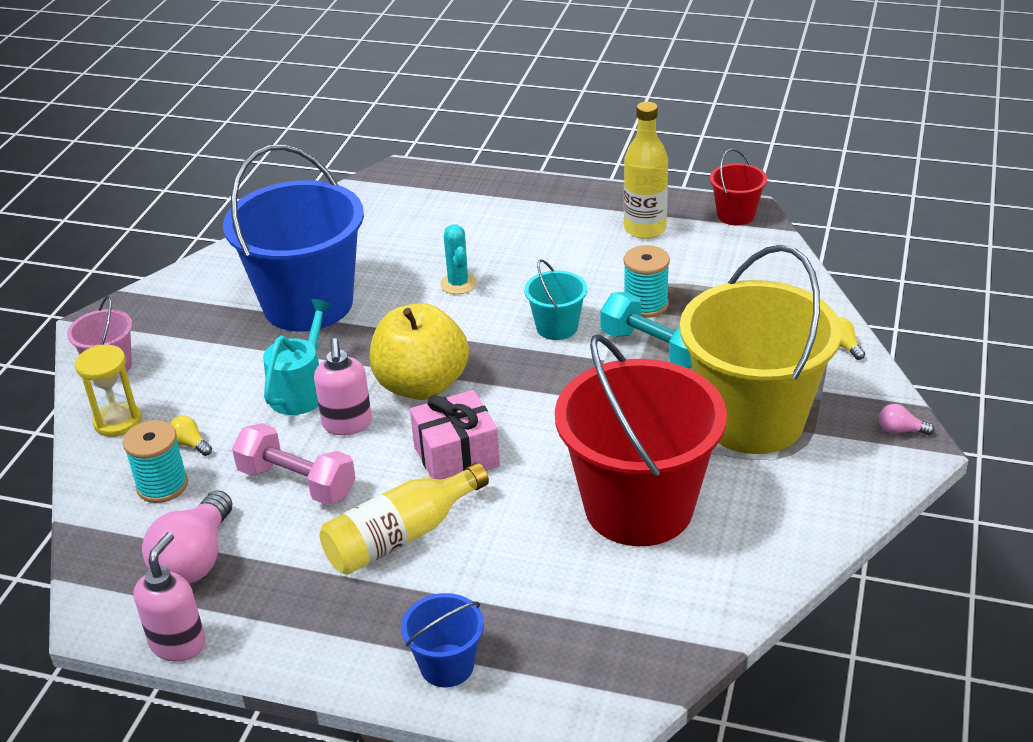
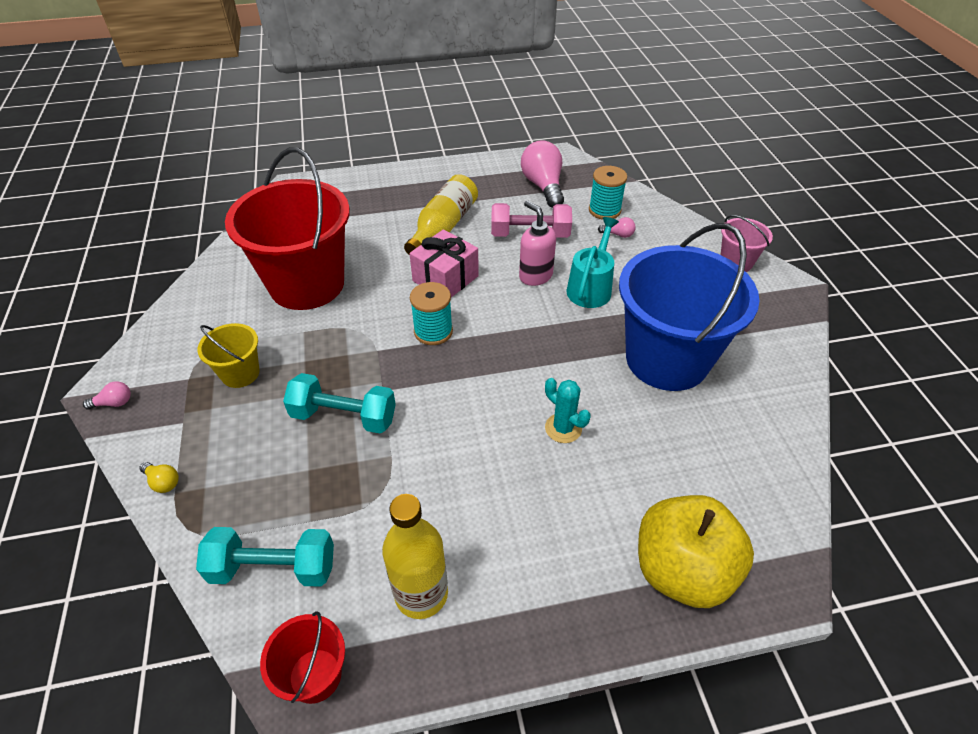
camera: 150 degrees right, 10 degrees up
(118, 421) = (679, 233): yellow hourglass -> none
(178, 644) = (511, 157): pink soap dispenser -> none
(190, 444) = (618, 234): yellow light bulb -> pink light bulb
(301, 390) = (590, 288): turquoise watering can -> turquoise watering can turned 150 degrees counterclockwise
(421, 385) = (510, 319): yellow apple -> yellow apple (682, 570)
(447, 665) = (375, 184): blue bucket -> none
(557, 327) = (441, 410): turquoise bucket -> none
(645, 304) = (372, 467): turquoise spool -> turquoise spool (433, 331)
(752, 268) = (273, 568): none -> turquoise dumbbell
(752, 420) = (240, 373): yellow bucket -> yellow bucket, size x0.45

